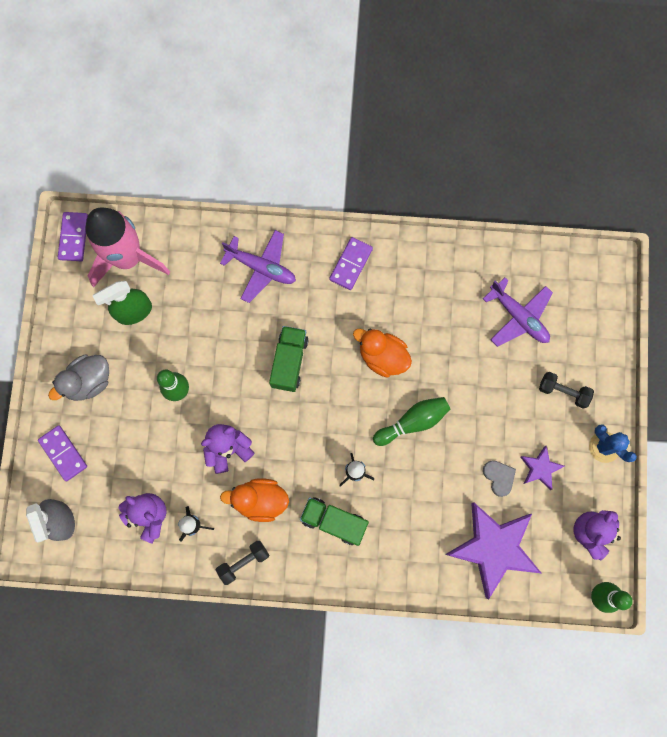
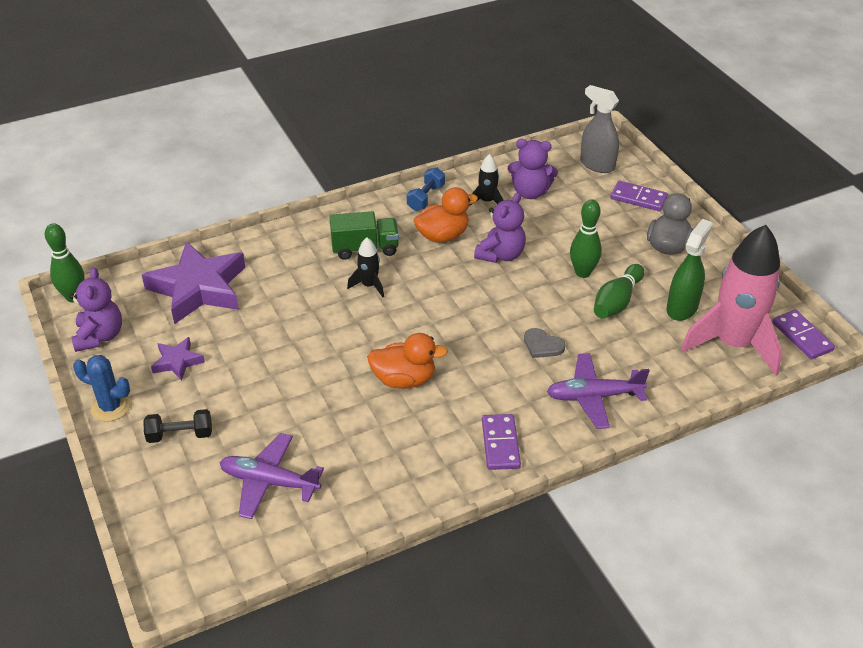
camera: 150 degrees right, 35 degrees down
(243, 562) = (426, 198): black dumbbell -> blue dumbbell
(289, 362) = (497, 335): green truck -> none
(413, 422) = (336, 342): green bowling pin -> green bowling pin (617, 301)
(499, 477) = (219, 338): grey heart -> grey heart (542, 345)

